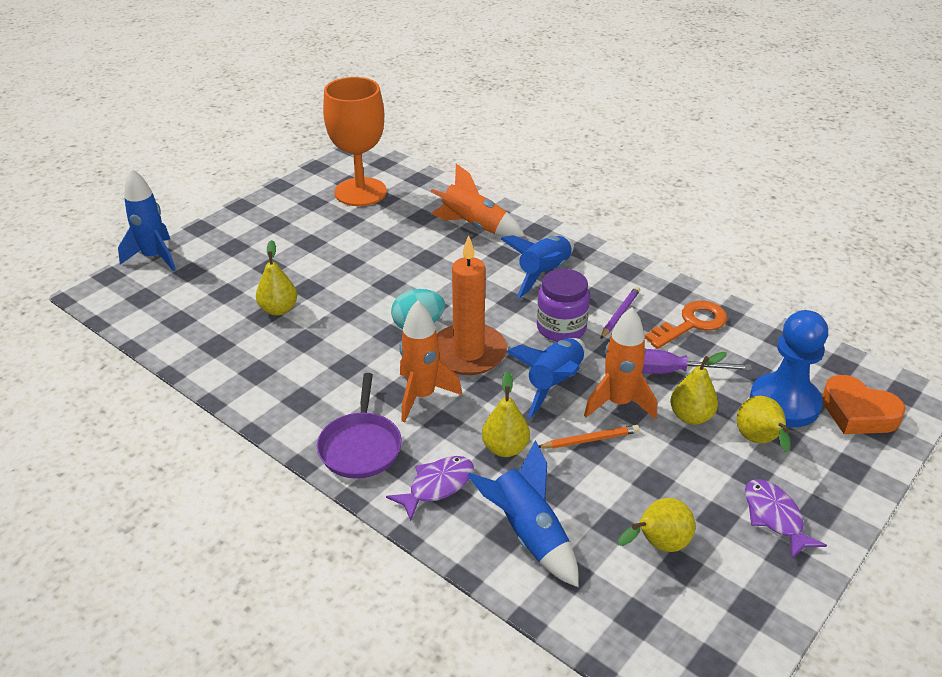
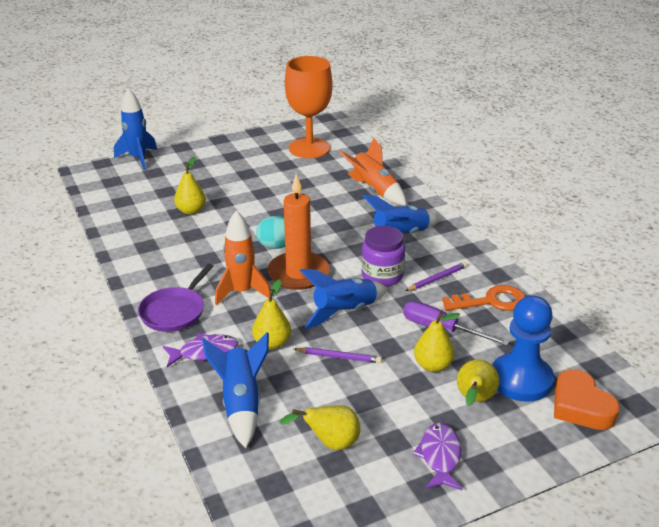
camera: 25 degrees right, 5 degrees down
(590, 440) = (339, 357): orange pencil -> purple pencil
(618, 403) = (383, 339): orange rocket -> none

